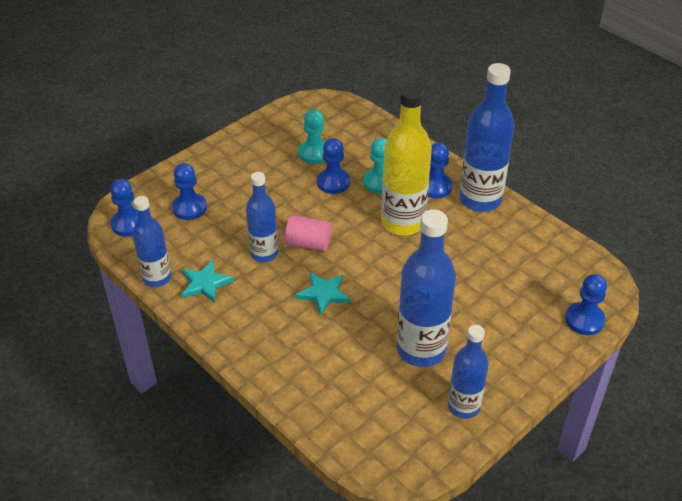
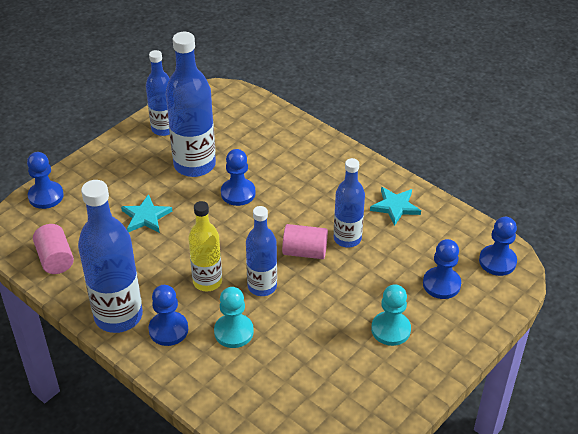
camera: 175 degrees right, 0 degrees up
(157, 278) = (442, 209): blue bottle -> blue bottle (262, 286)
(314, 153) = (317, 370): turquoise pawn -> turquoise pawn (390, 329)
(323, 294) = (283, 204): turquoise star -> turquoise star (146, 217)
(333, 182) = (288, 328): blue pawn -> blue pawn (238, 193)
(403, 222) = (207, 281): yellow bottle -> yellow bottle, size x0.62
(551, 251) = (55, 259): none -> pink cylinder

